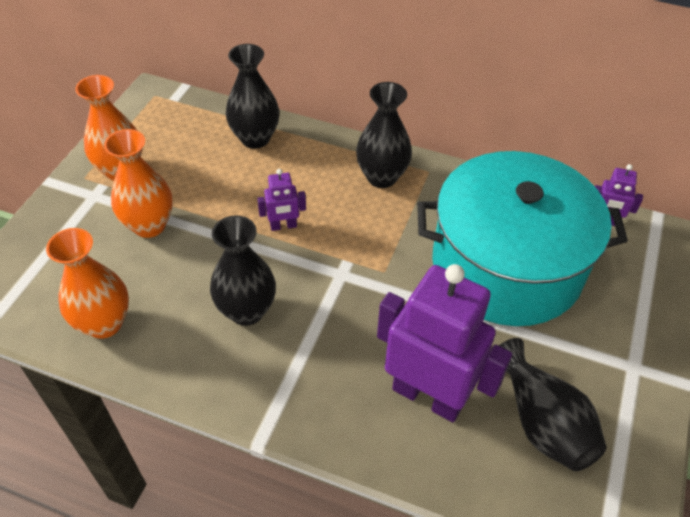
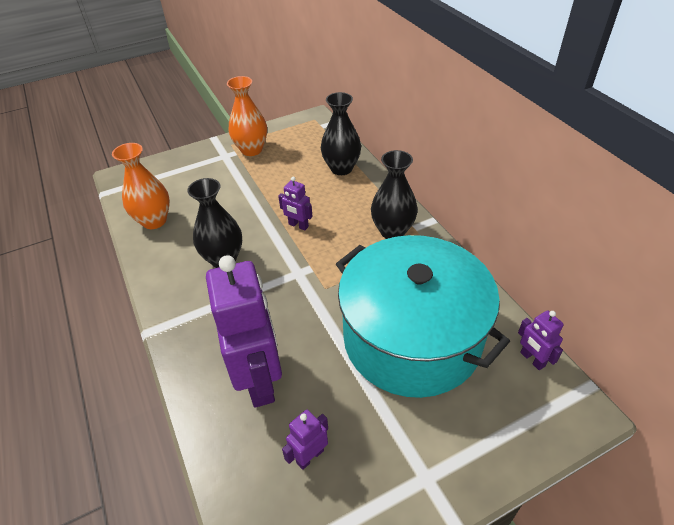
camera: 45 degrees right, 5 degrees down
(149, 225) = (231, 185): orange vase -> none
(542, 422) = (310, 456): black vase -> purple robot

